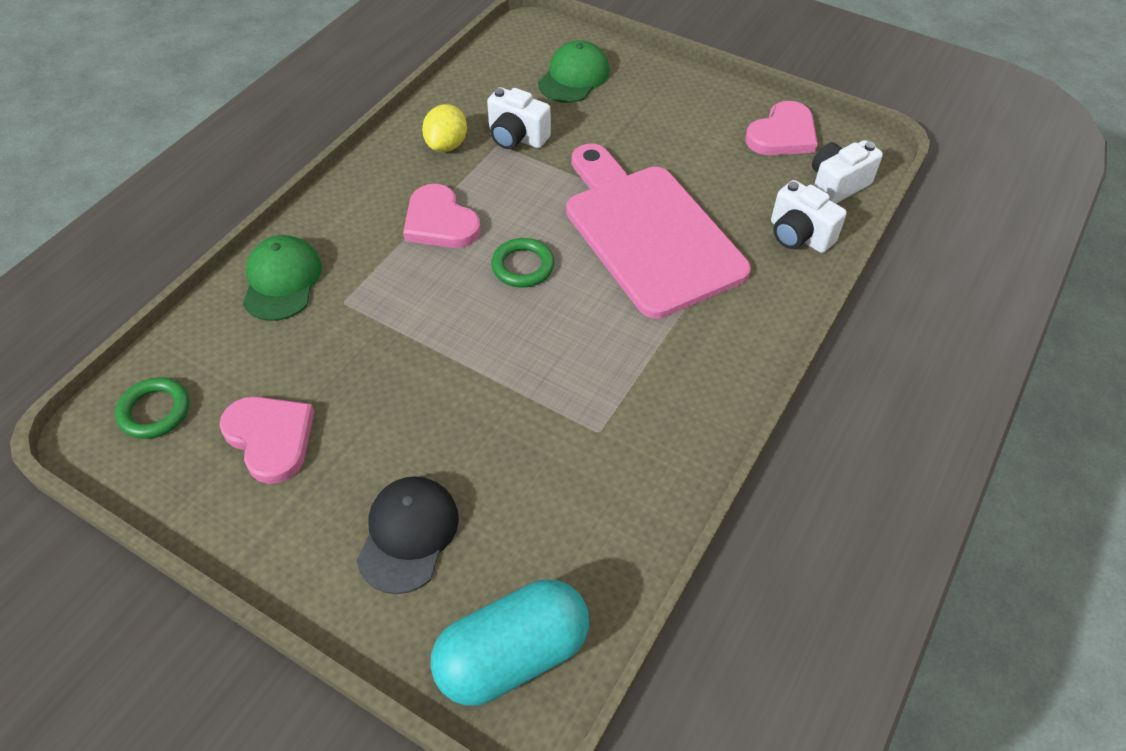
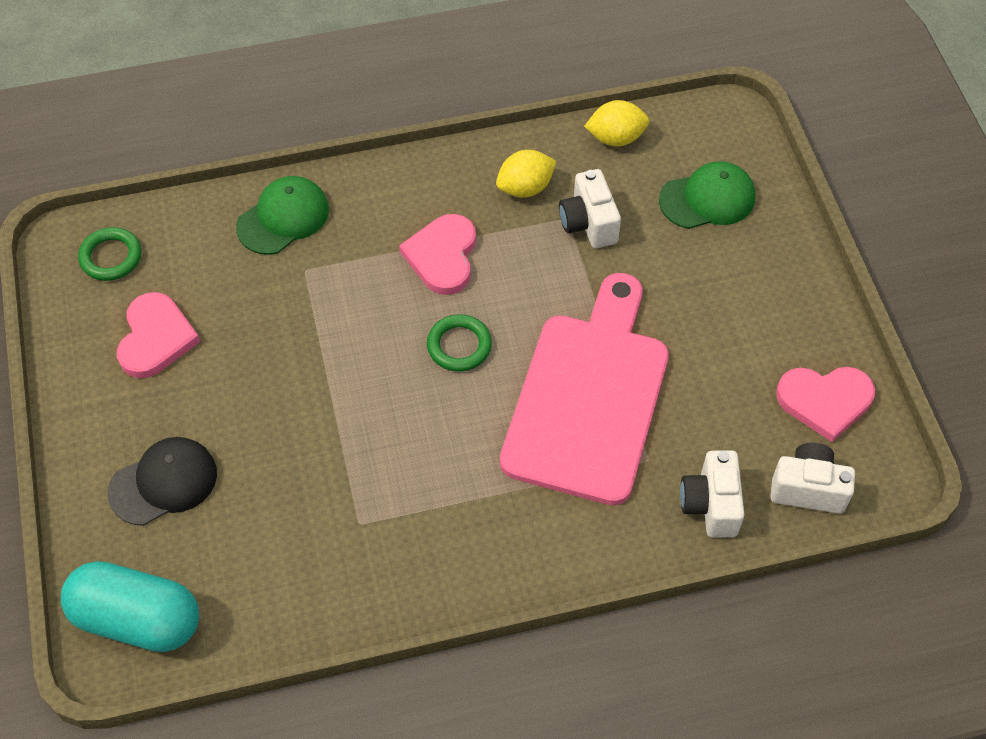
camera: 45 degrees right, 5 degrees up
(472, 81) = (616, 138): none -> yellow lemon

